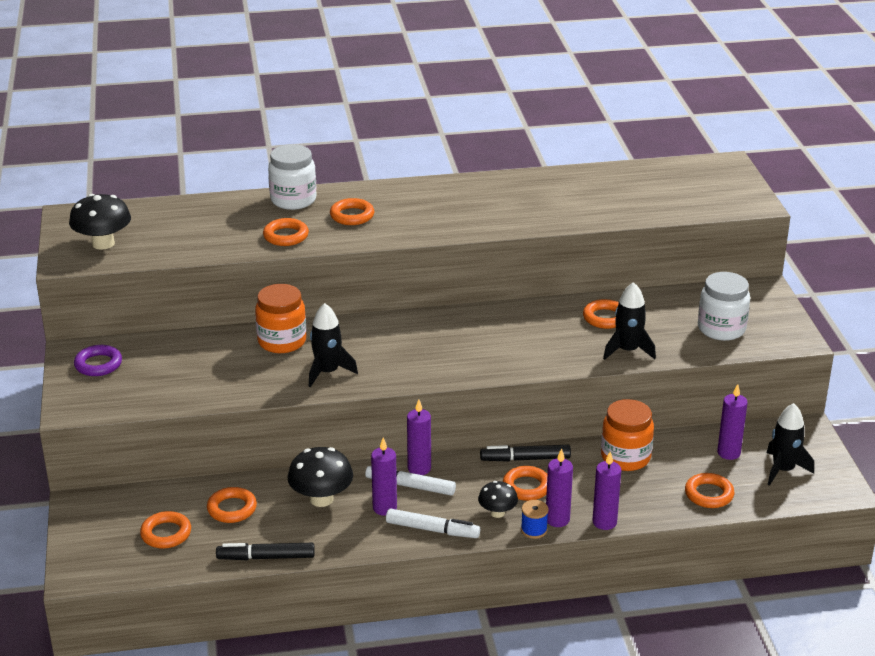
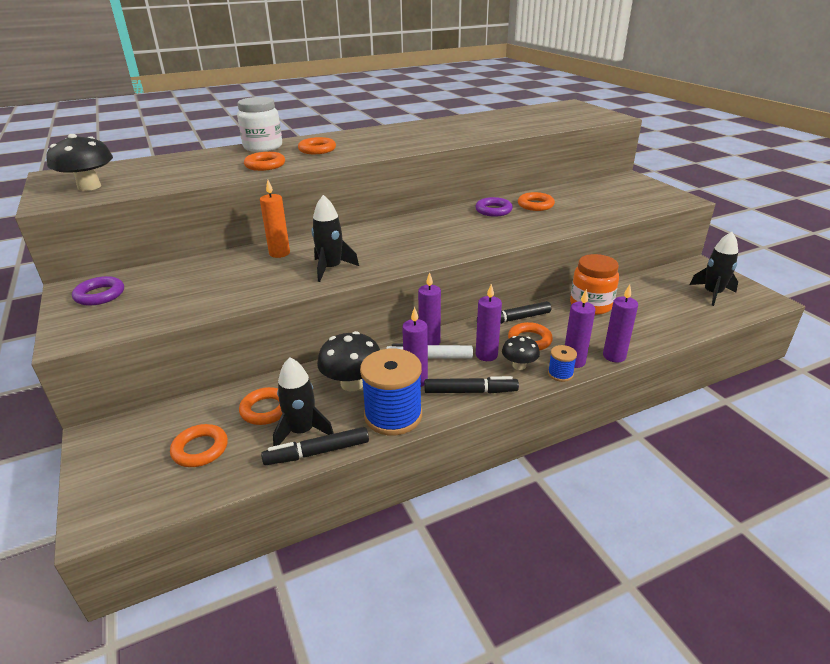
camera: 15 degrees left, 0 degrees up
(282, 341) = (279, 253): orange jar -> orange candle
(347, 538) = (393, 416): none -> blue spool
(432, 529) = (470, 391): white marker -> black marker
(548, 318) = (493, 210): none -> purple ring
(627, 350) = (570, 221): black rocket -> black rocket (302, 431)
(709, 494) = (676, 320): orange ring -> none
(721, 329) = (624, 200): white jar -> none
(728, 453) = (663, 289): purple candle -> purple candle (486, 355)

